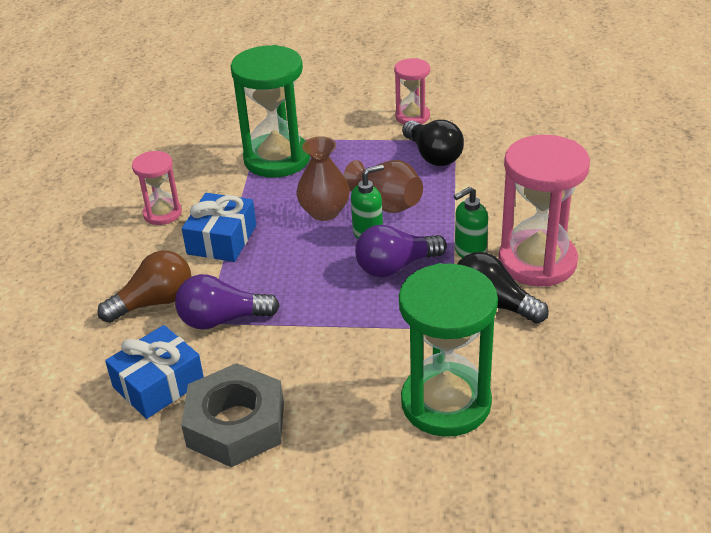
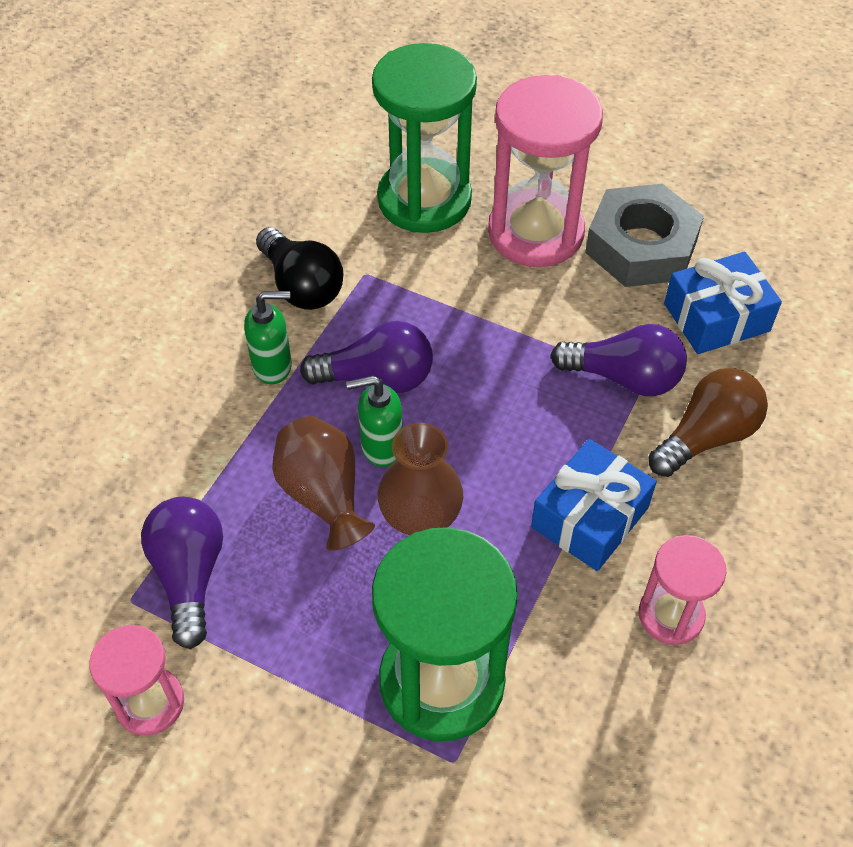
camera: 160 degrees left, 15 degrees up
(154, 302) = (706, 436): brown light bulb -> brown light bulb turned 150 degrees clockwise
(433, 156) = (189, 575): black light bulb -> purple light bulb
(537, 262) = (207, 322): pink hourglass -> pink hourglass (535, 232)

